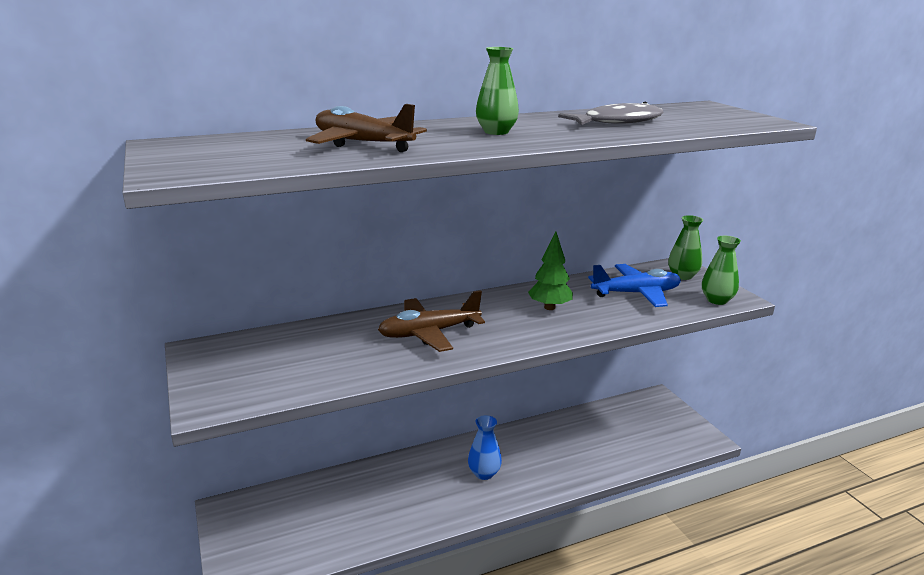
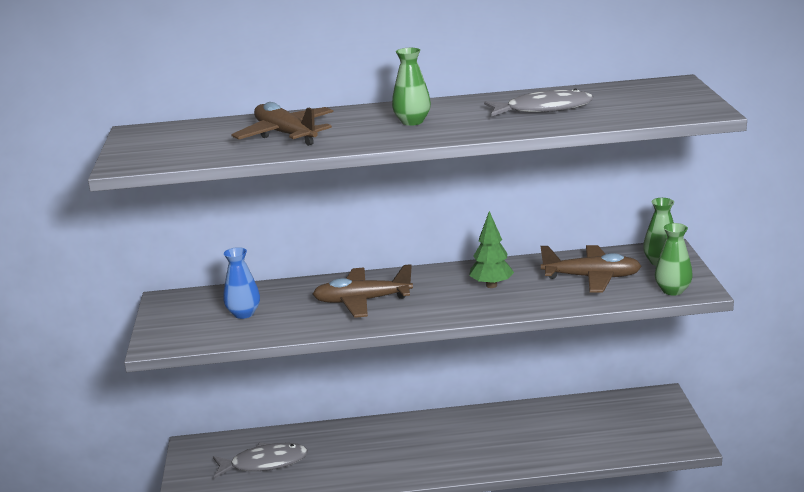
camera: 20 degrees right, 0 degrees up
(316, 517) = (264, 463): none -> grey fish
(484, 473) = (433, 446): blue vase -> blue vase (244, 313)
(636, 293) = (591, 277): blue plane -> brown plane

